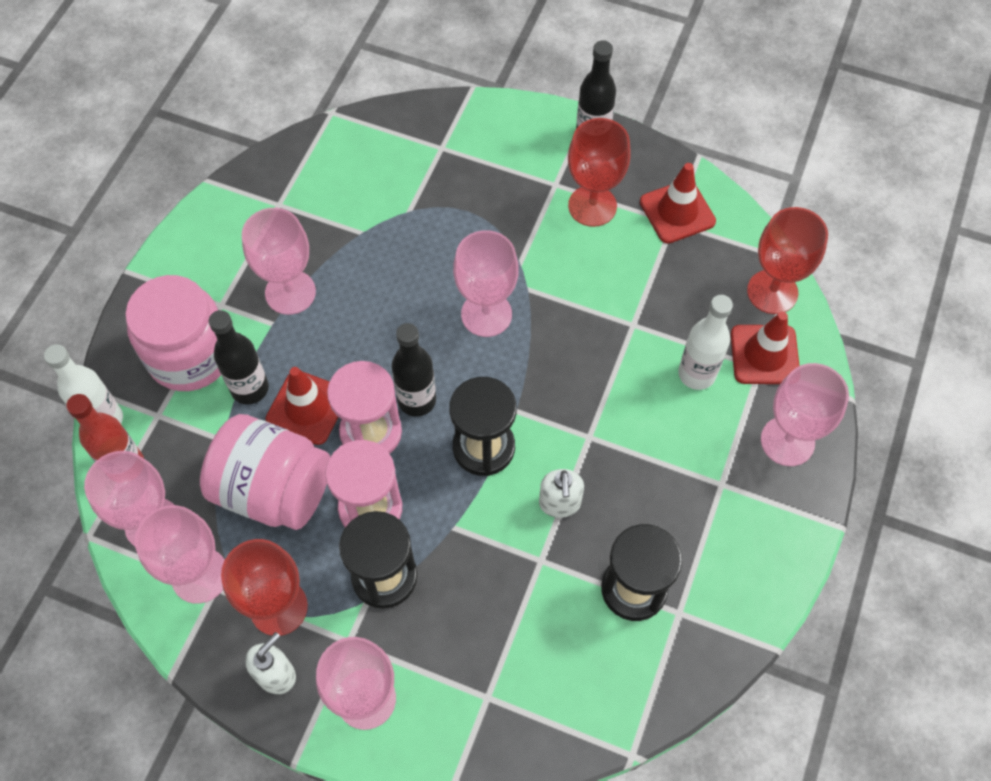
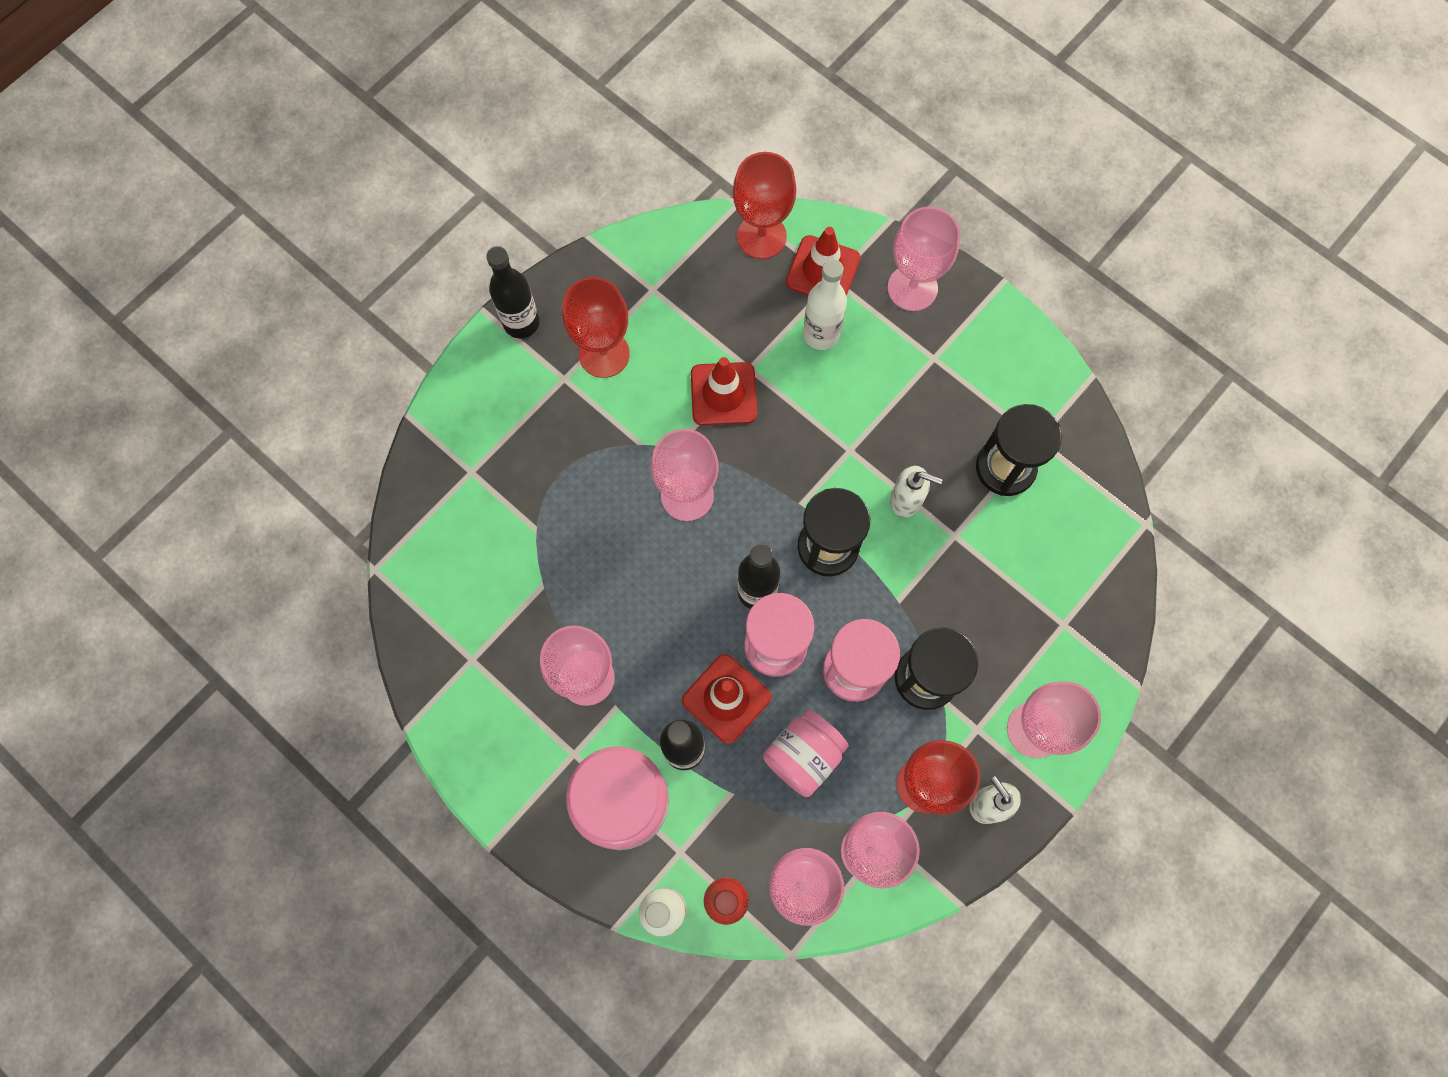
camera: 70 degrees left, 10 degrees up
(274, 489) = (803, 756): pink jar -> pink jar, size x0.66
(677, 212) = (642, 281): red traffic cone -> red traffic cone (723, 394)

